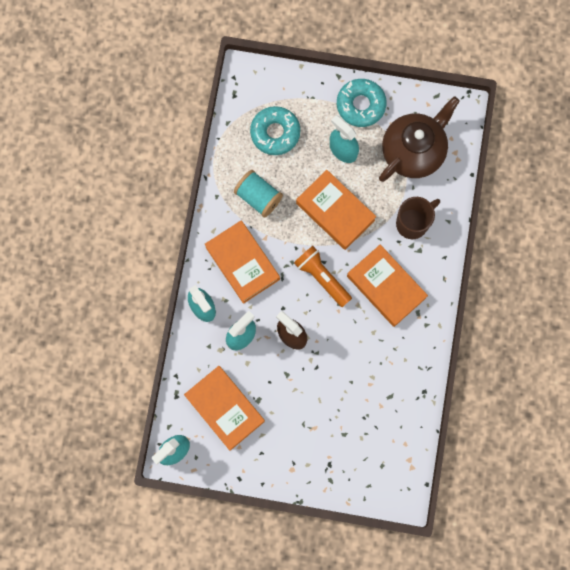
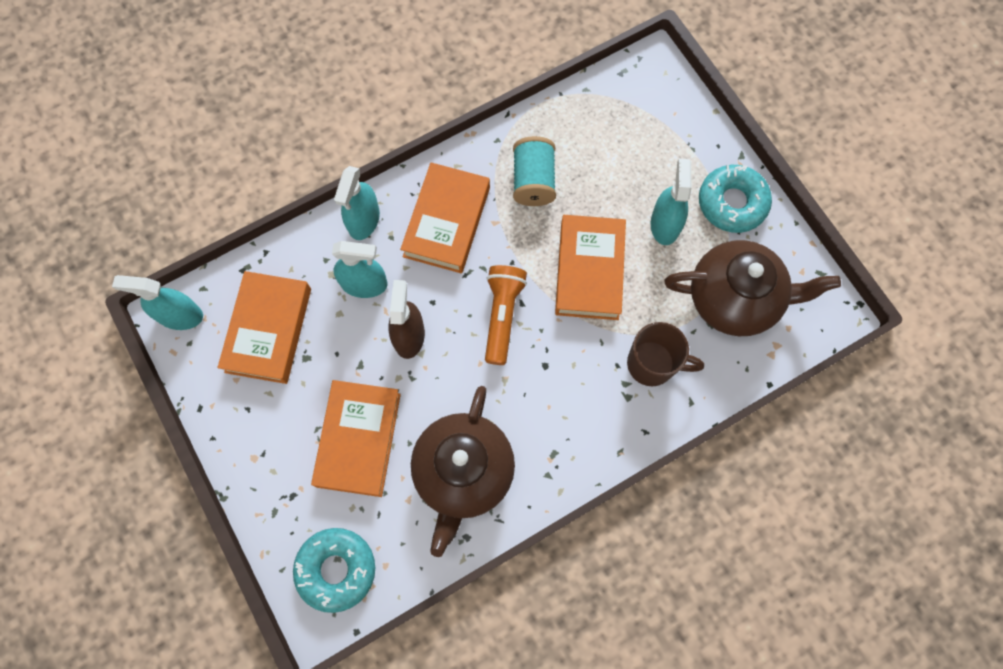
camera: 50 degrees right, 5 degrees down
(275, 133) = (619, 142): turquoise donut -> turquoise donut (336, 569)
(386, 287) = (552, 393): orange book -> orange book (359, 440)
(389, 366) = (463, 472): none -> brown teapot

